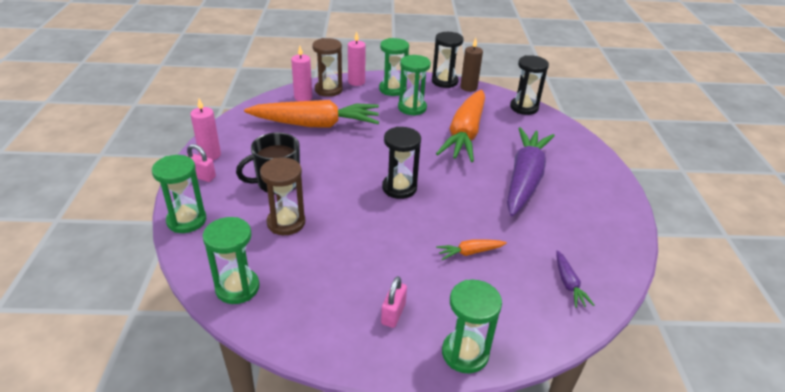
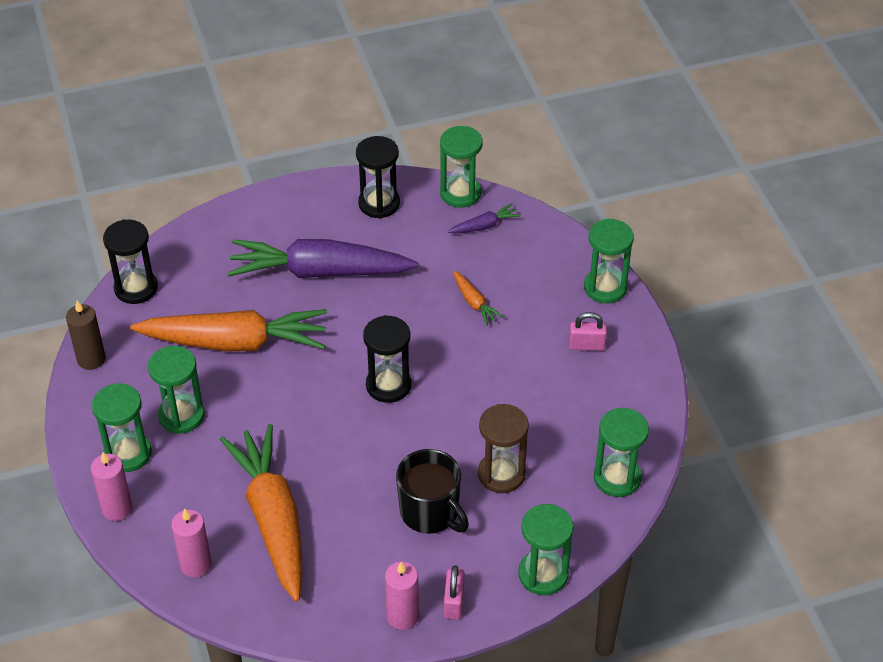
camera: 105 degrees left, 10 degrees up
(328, 90) = (158, 538): brown hourglass -> none
(444, 81) = (79, 392): black hourglass -> black hourglass (379, 204)
(615, 278) = (460, 193): none -> green hourglass

